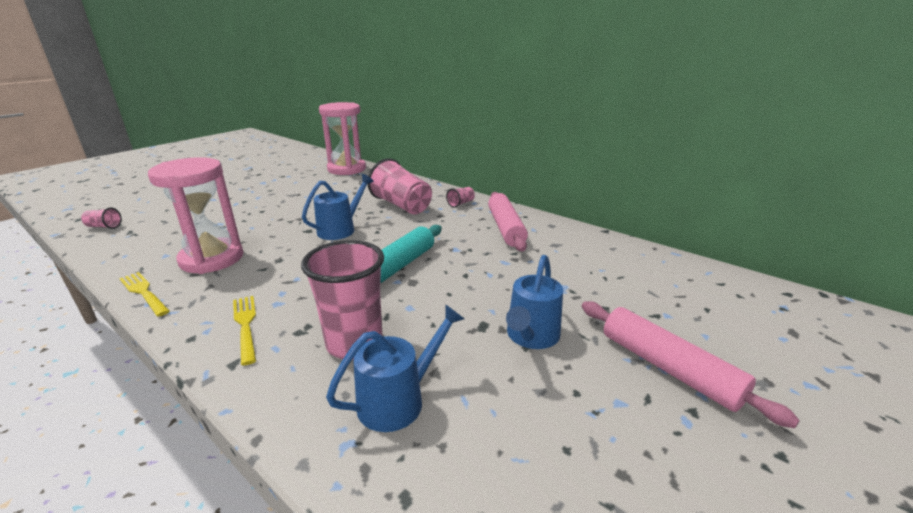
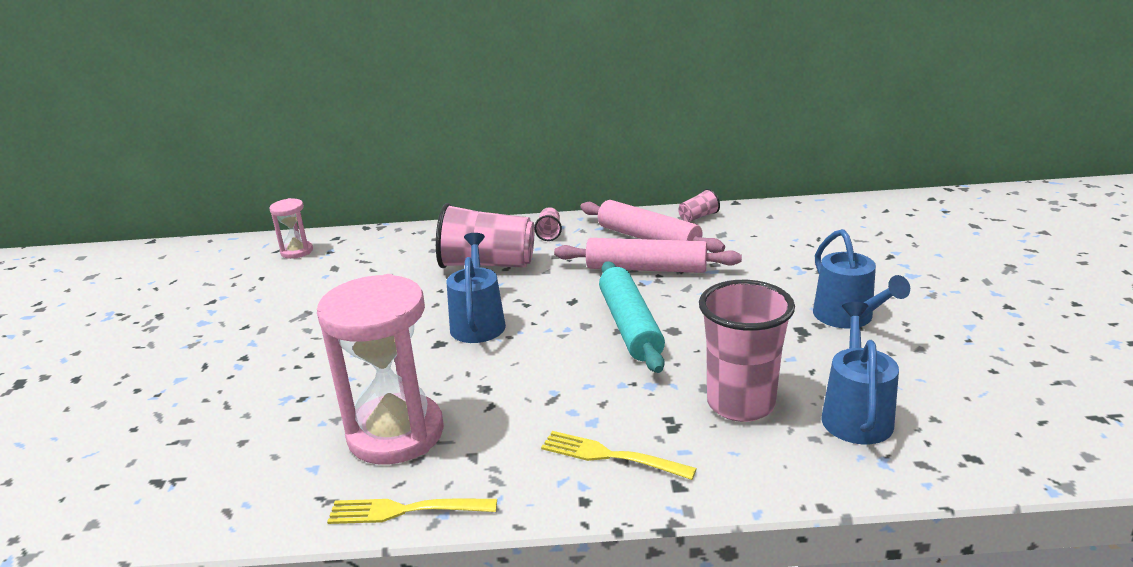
camera: 40 degrees left, 0 degrees up
(104, 226) = (82, 502): pink cup -> pink cup (698, 217)
(346, 169) = (297, 251): pink hourglass -> pink hourglass, size x0.48
(668, 368) = (956, 288): pink rolling pin -> pink rolling pin (646, 269)

